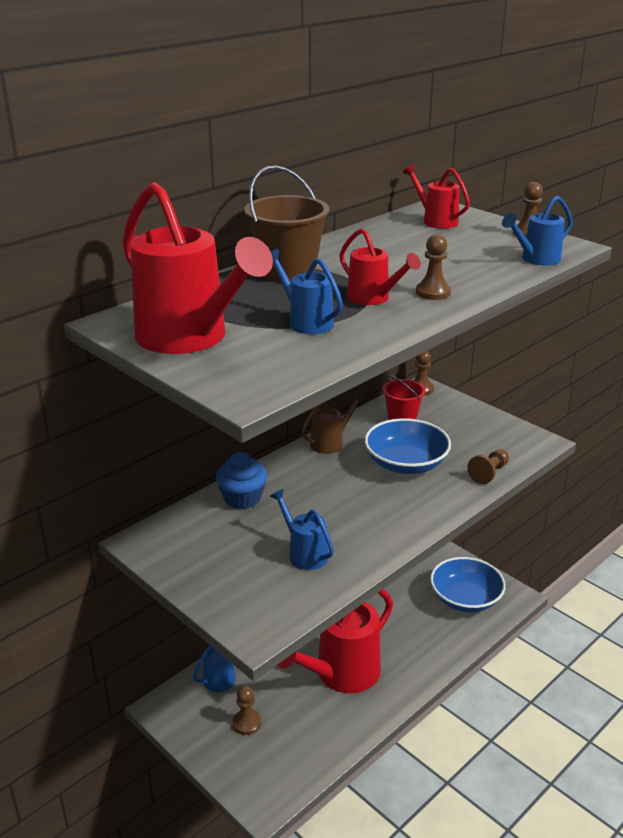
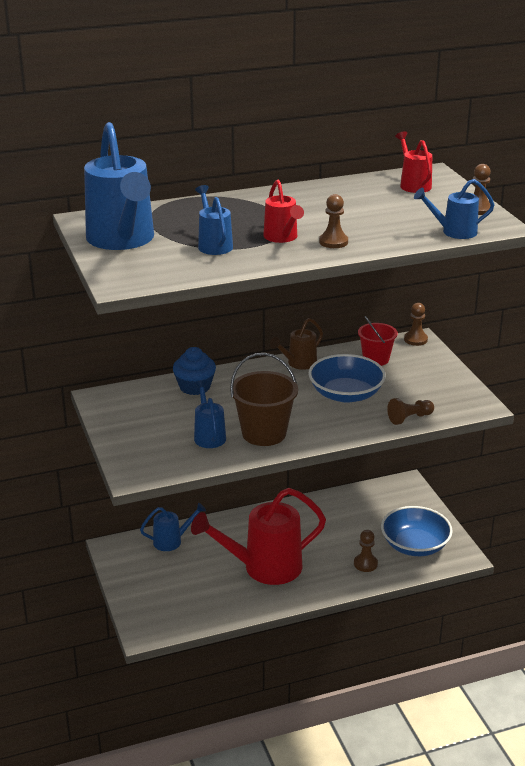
camera: 25 degrees right, 0 degrees up
(189, 338) = (122, 240): red watering can -> blue watering can
(246, 723) = (167, 577): brown pawn -> brown pawn (365, 564)
(287, 272) = (242, 206): brown bucket -> brown bucket (264, 433)
(331, 442) = (298, 364): brown watering can -> brown watering can turned 150 degrees clockwise

